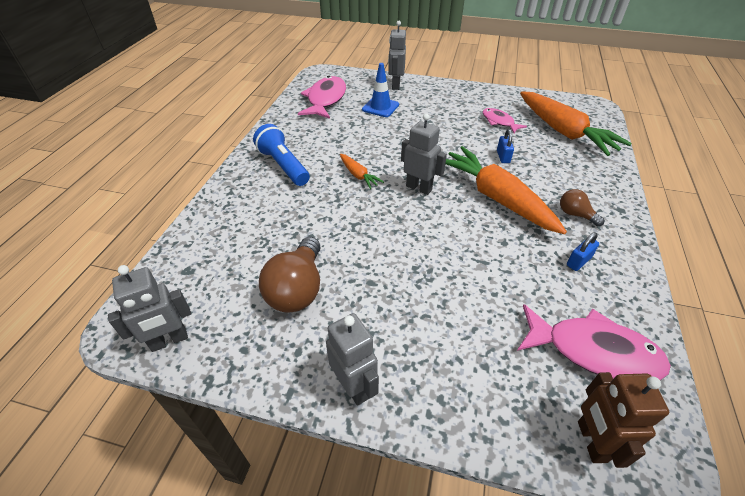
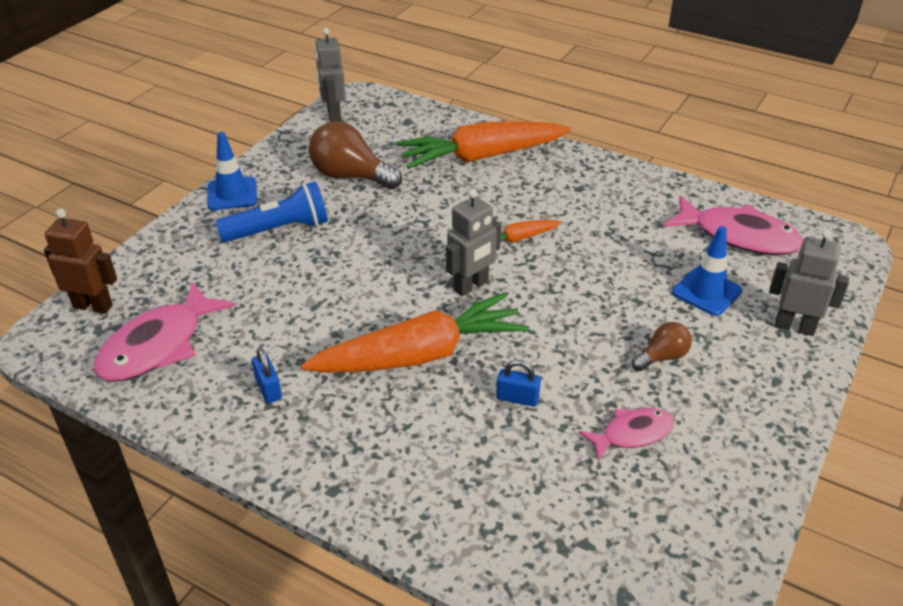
camera: 105 degrees right, 5 degrees down
(283, 166) = (559, 183): blue flashlight -> blue flashlight (279, 229)
(354, 386) = (232, 194): grey robot -> blue traffic cone
(564, 132) = (575, 523): orange carrot -> orange carrot (481, 157)
(575, 214) = (348, 427): brown light bulb -> brown light bulb (662, 357)

